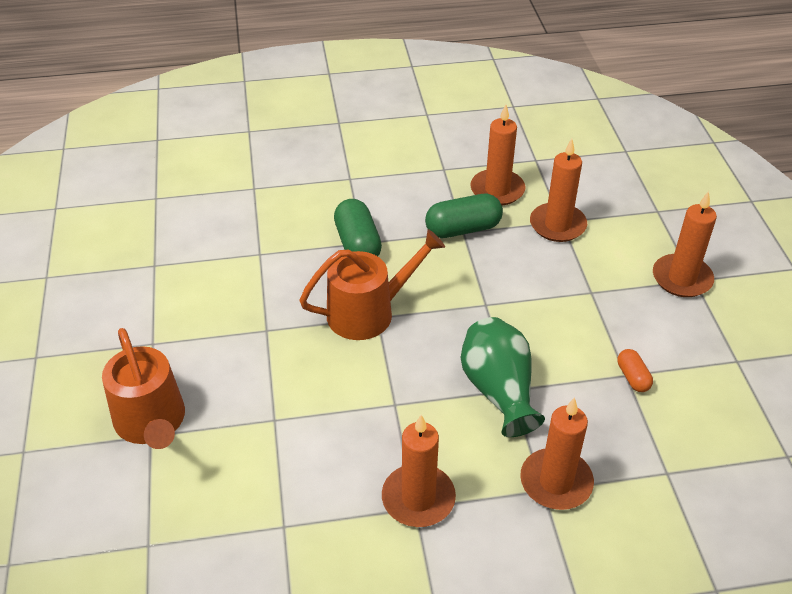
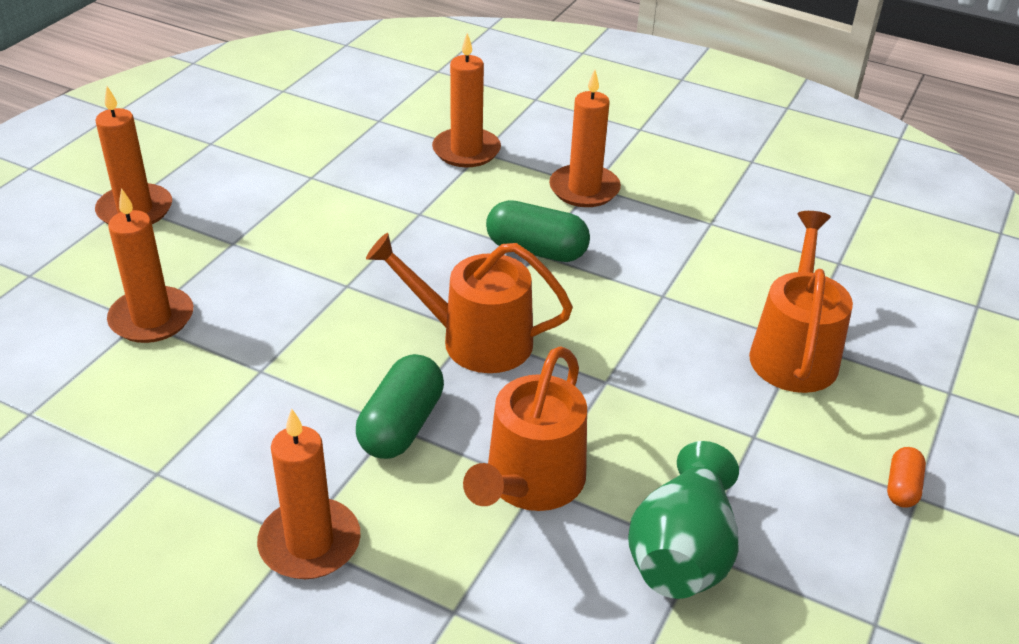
camera: 145 degrees left, 5 degrees down
(264, 252) = (530, 482): none -> orange watering can
(463, 229) = (256, 373): green capsule -> green capsule (536, 250)
(497, 190) = (143, 399): orange candle -> orange candle (310, 543)
(498, 390) = (432, 217): green vase -> green vase (682, 552)
(632, 377) = (309, 173): orange capsule -> orange capsule (902, 487)

